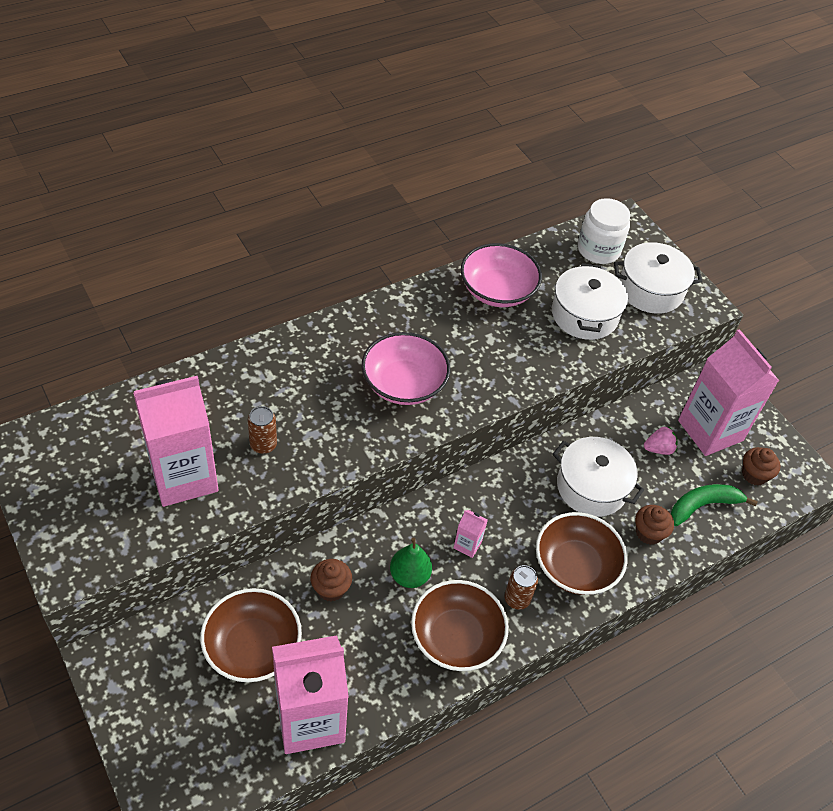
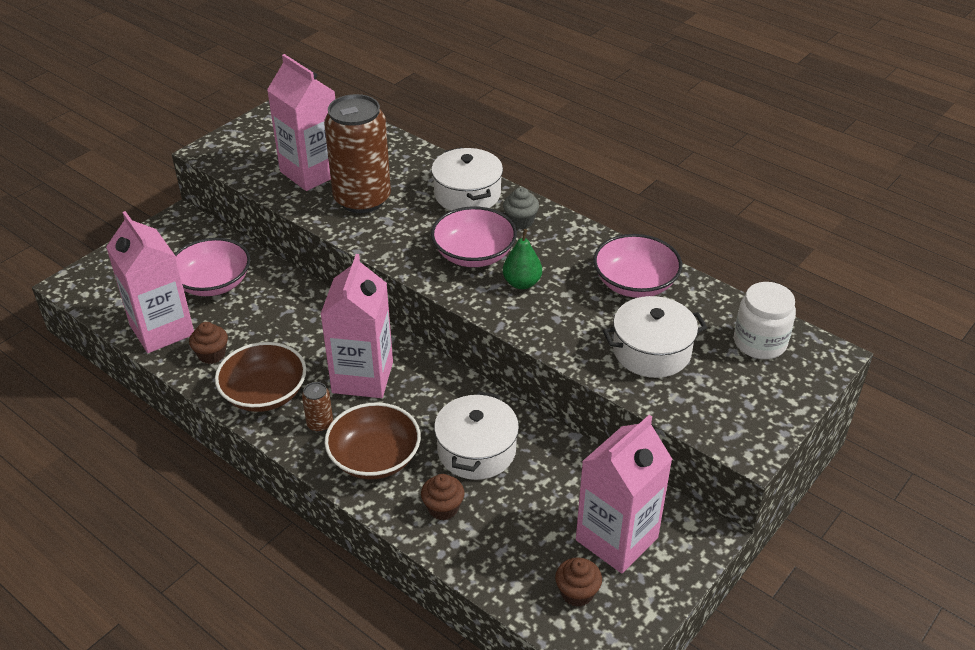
camera: 75 degrees right, 10 degrees down
(252, 647) = (213, 283): brown bowl -> pink bowl
(263, 444) = (362, 199): brown can -> brown can, size x2.47
(331, 588) = (281, 308): brown cupcake -> brown cupcake (212, 354)
(371, 332) = (520, 221): none -> grey cupcake
(409, 576) = (313, 349): green pear -> green pear (522, 283)
(467, 545) = (362, 377): pink carton -> pink carton, size x2.46
(650, 290) = (733, 396): white pot -> white pot (467, 194)
(658, 449) = (560, 496): pink strawberry -> none
(702, 505) = (504, 549): green banana -> none

